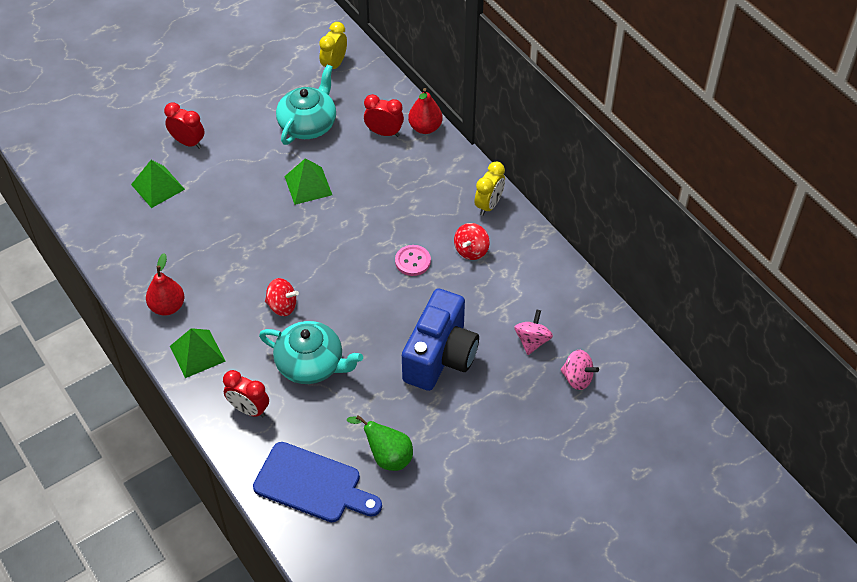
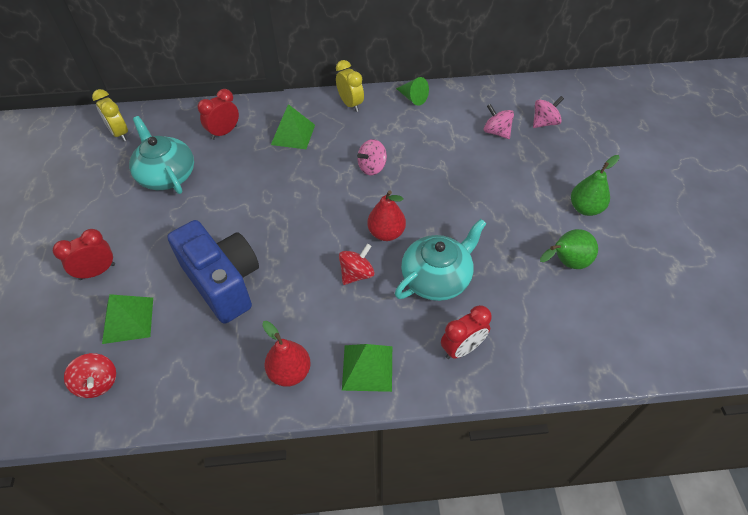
camera: 60 degrees left, 0 degrees up
(308, 185) = (235, 202): green pyramid -> green pyramid (293, 134)
(312, 484) = (573, 330): blue cutting board -> none
(412, 261) = (372, 167): pink button -> pink spinning top
(425, 128) = (242, 108): red pear -> red pear (386, 233)
(440, 356) = (480, 188): blue camera -> blue camera (223, 282)
(469, 452) = (585, 208): none -> green pear
(471, 250) = (387, 130): red spinning top -> red spinning top (98, 383)
(535, 250) = (412, 98): none -> green cone

